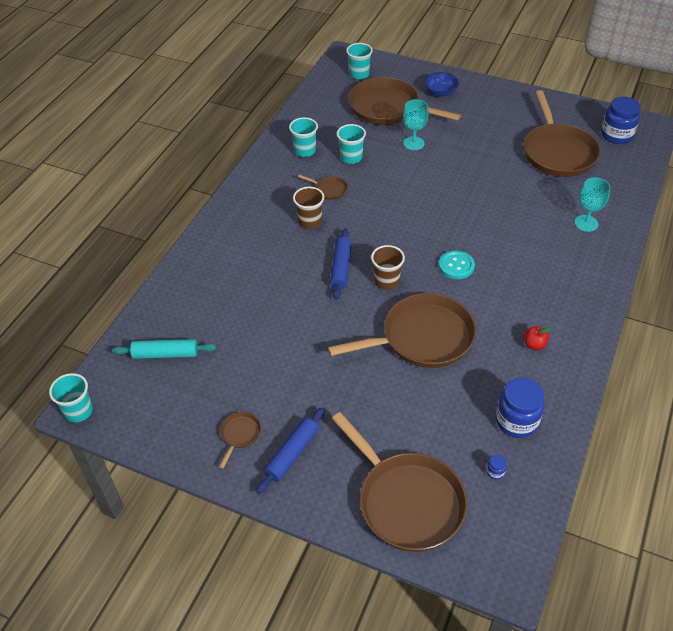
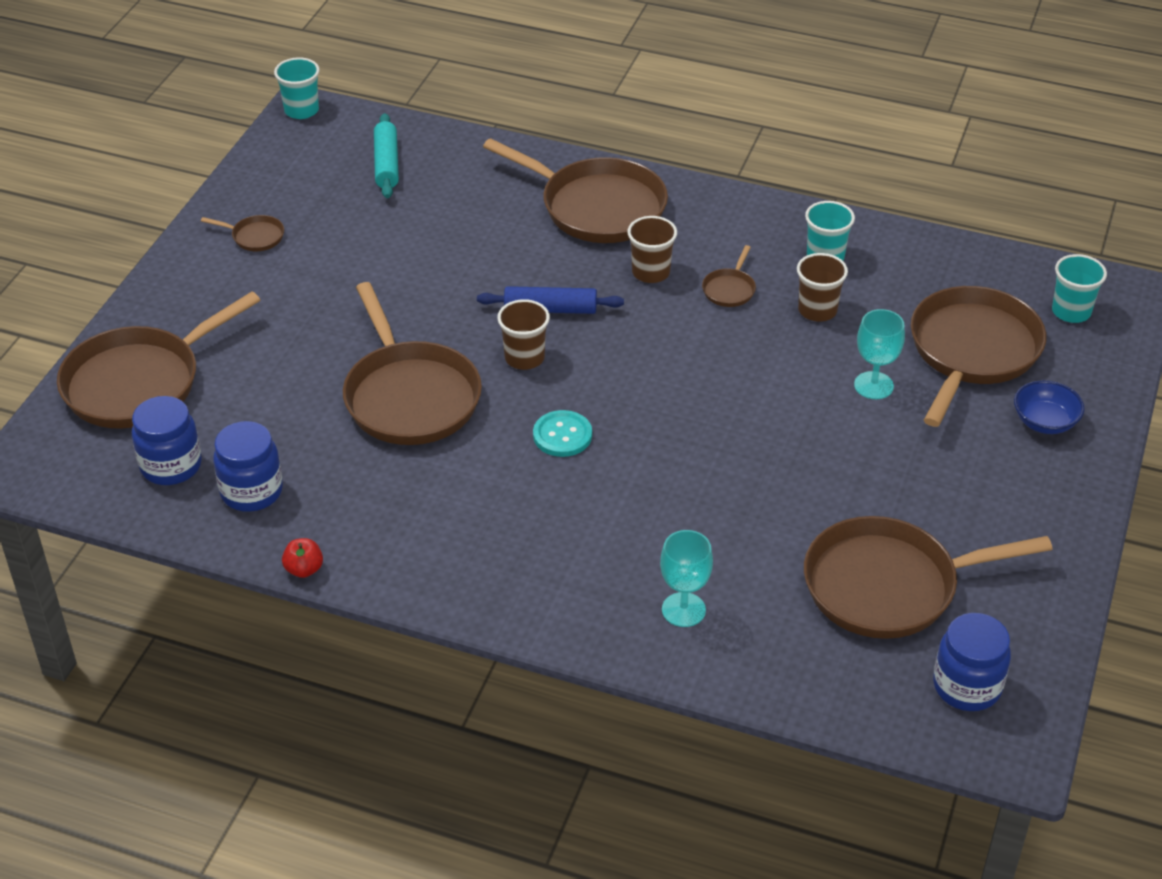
camera: 85 degrees right, 5 degrees down
(240, 243) = (597, 207): none -> brown pan
(292, 454) = (221, 281): blue rolling pin -> none
(351, 157) = (817, 310): turquoise cup -> brown cup
(495, 472) = (171, 466): blue jar -> blue jar, size x2.45
(534, 345) = (394, 519): red apple -> red apple (304, 569)

